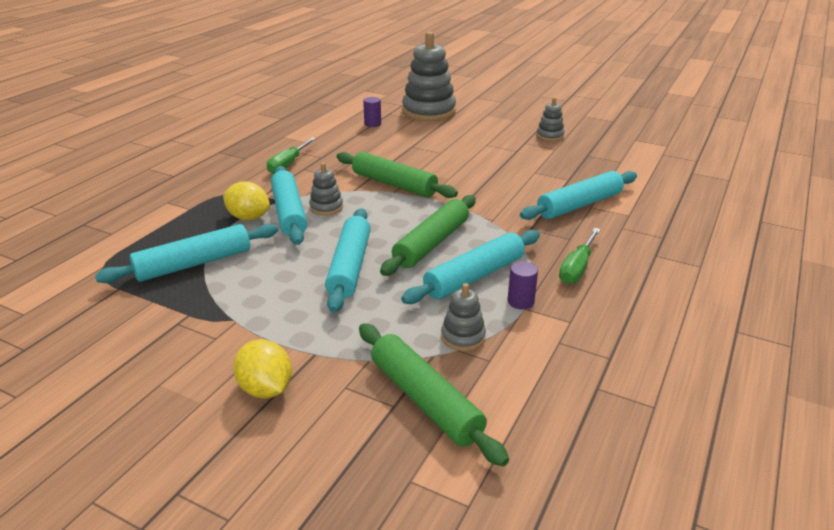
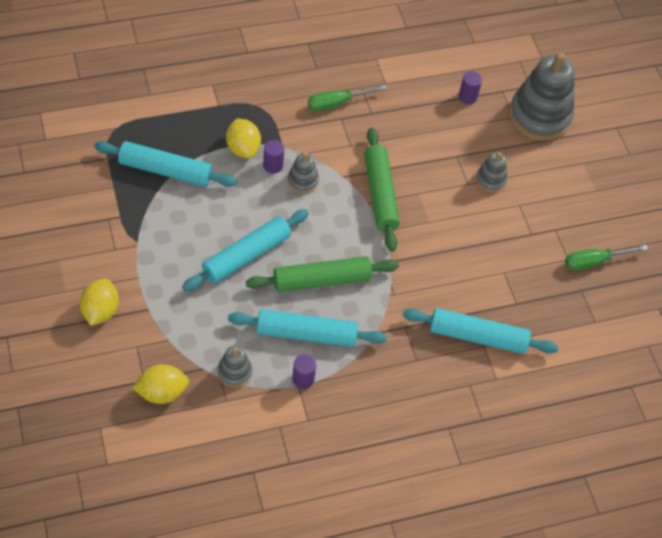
camera: 40 degrees right, 25 degrees up
(289, 213) = (273, 165): turquoise rolling pin -> purple cylinder
(425, 400) = (162, 392): green rolling pin -> yellow lemon
(550, 136) = (591, 239): grey stacking toy -> grey stacking toy (490, 180)
(577, 268) = (378, 388): green screwdriver -> green screwdriver (594, 262)

